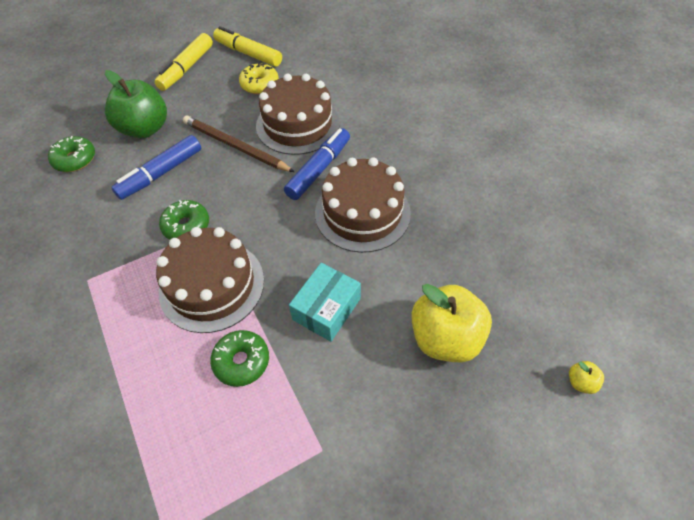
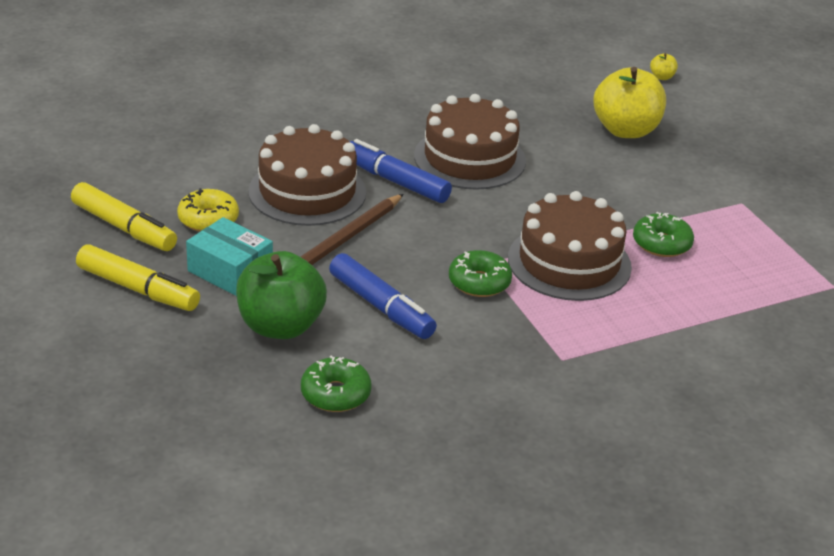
camera: 90 degrees left, 20 degrees down
(248, 53) = (124, 227): yellow marker -> yellow marker turned 90 degrees counterclockwise
(326, 309) = (597, 190): turquoise box -> turquoise box (230, 271)

